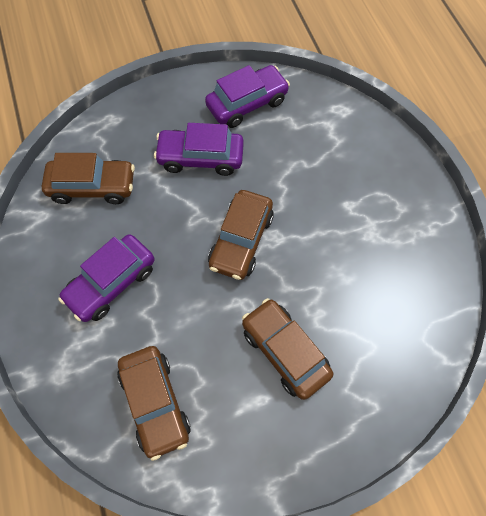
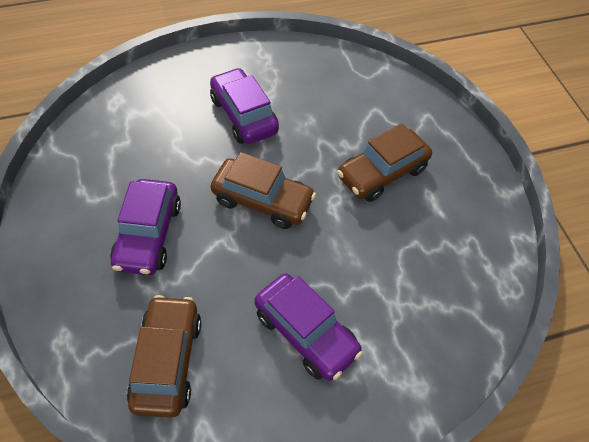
camera: 90 degrees left, 10 degrees down
(155, 402) = (440, 285): brown car -> none
(247, 103) = (81, 184): purple car -> purple car (244, 115)

